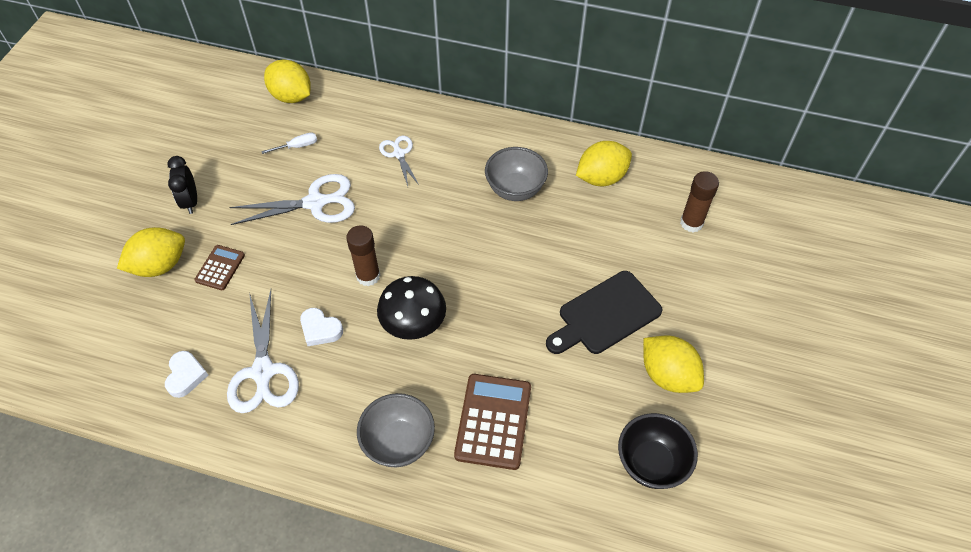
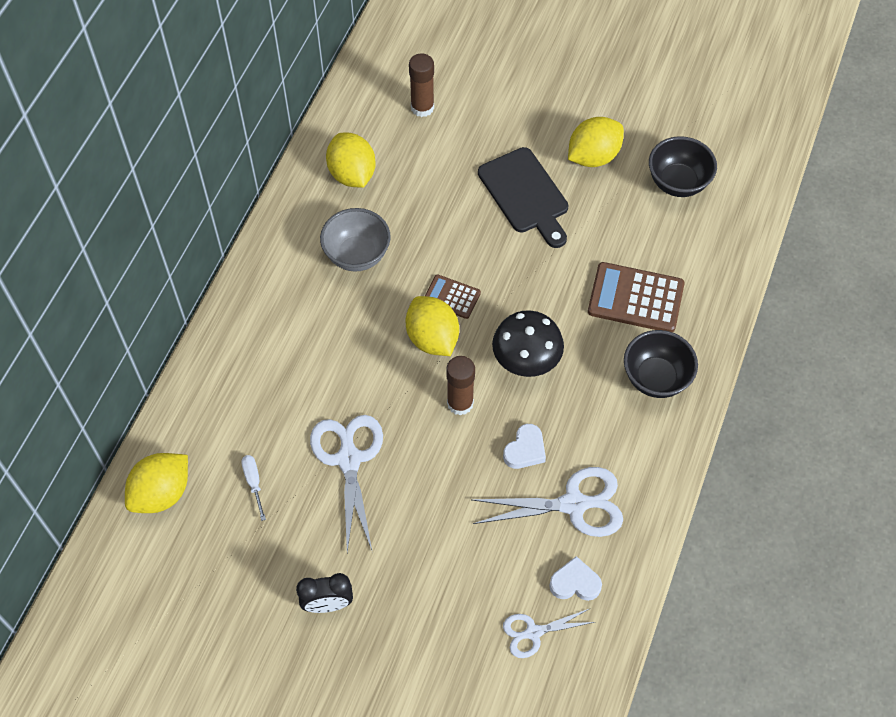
camera: 85 degrees left, 5 degrees up
(160, 265) = (423, 630): yellow lemon -> yellow lemon (432, 338)
(220, 268) = (434, 560): brown calculator -> brown calculator (451, 297)
(399, 154) = (285, 369): white scissors -> white scissors (533, 632)
(399, 442) = (656, 378): grey bowl -> black bowl

